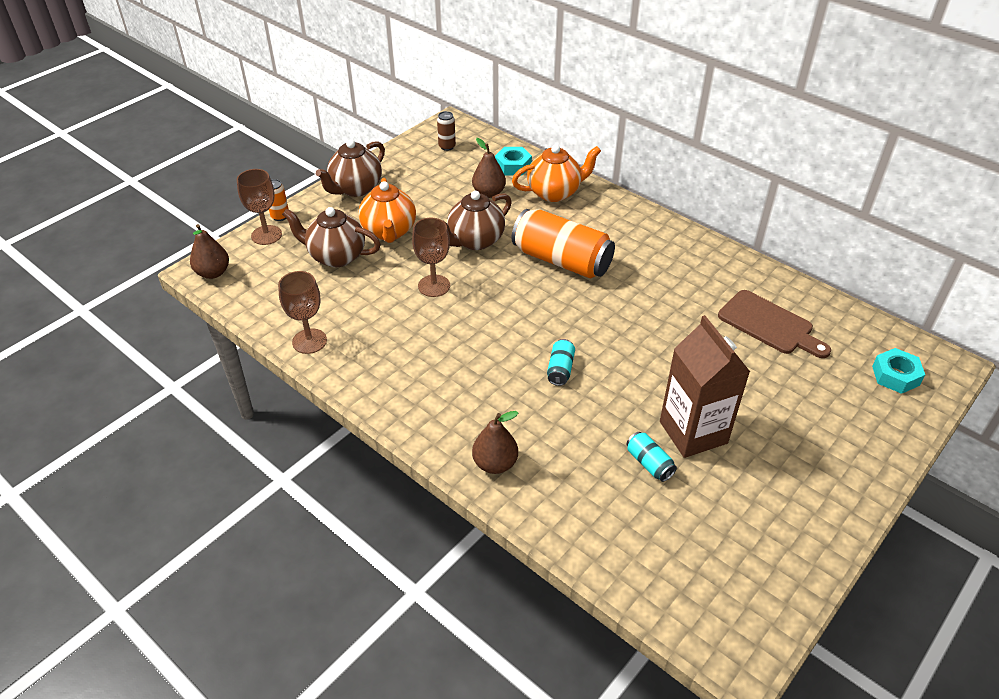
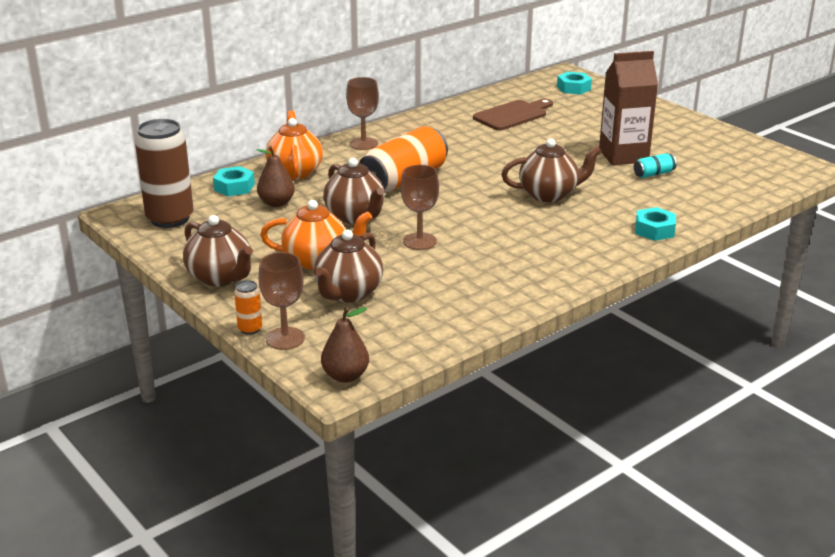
camera: 80 degrees left, 15 degrees down
(309, 341) = (486, 312): brown goblet -> brown goblet (363, 144)
(447, 146) = (170, 219): brown can -> brown can, size x2.29
(495, 464) = (654, 230): brown pear -> turquoise nut
(560, 369) = (549, 194): turquoise can -> brown teapot

